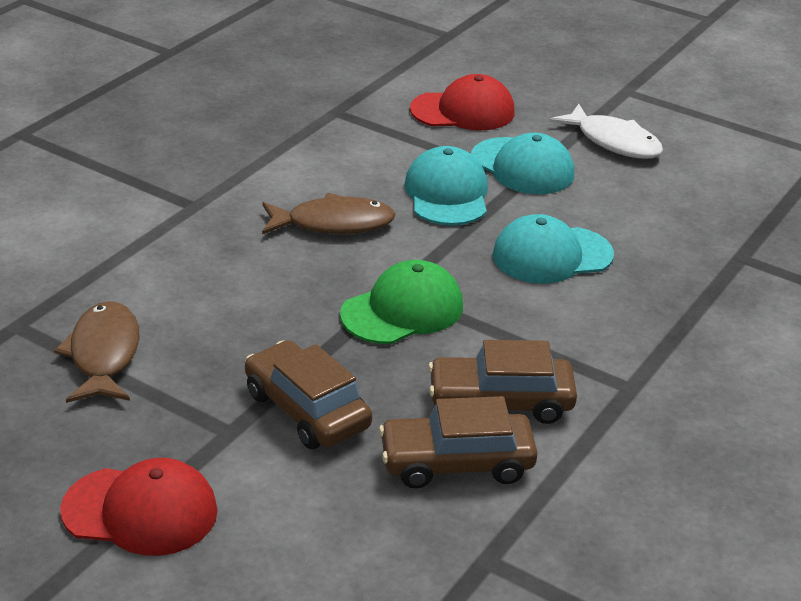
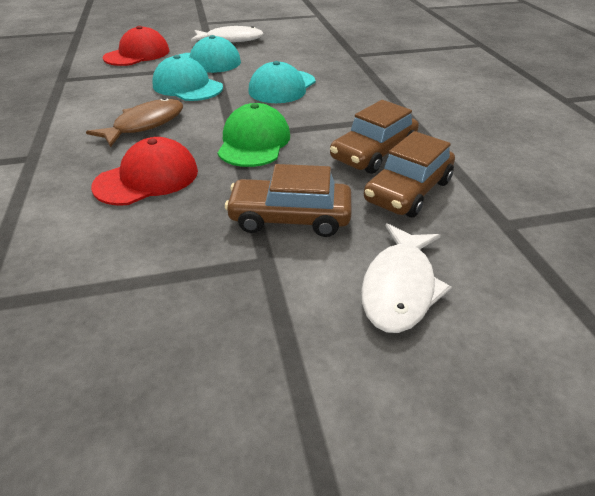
camera: 45 degrees left, 5 degrees up
(104, 354) = (94, 276): brown fish -> none
(140, 511) = (294, 358): red cap -> red cap (147, 178)
(291, 528) = (399, 287): none -> white fish

